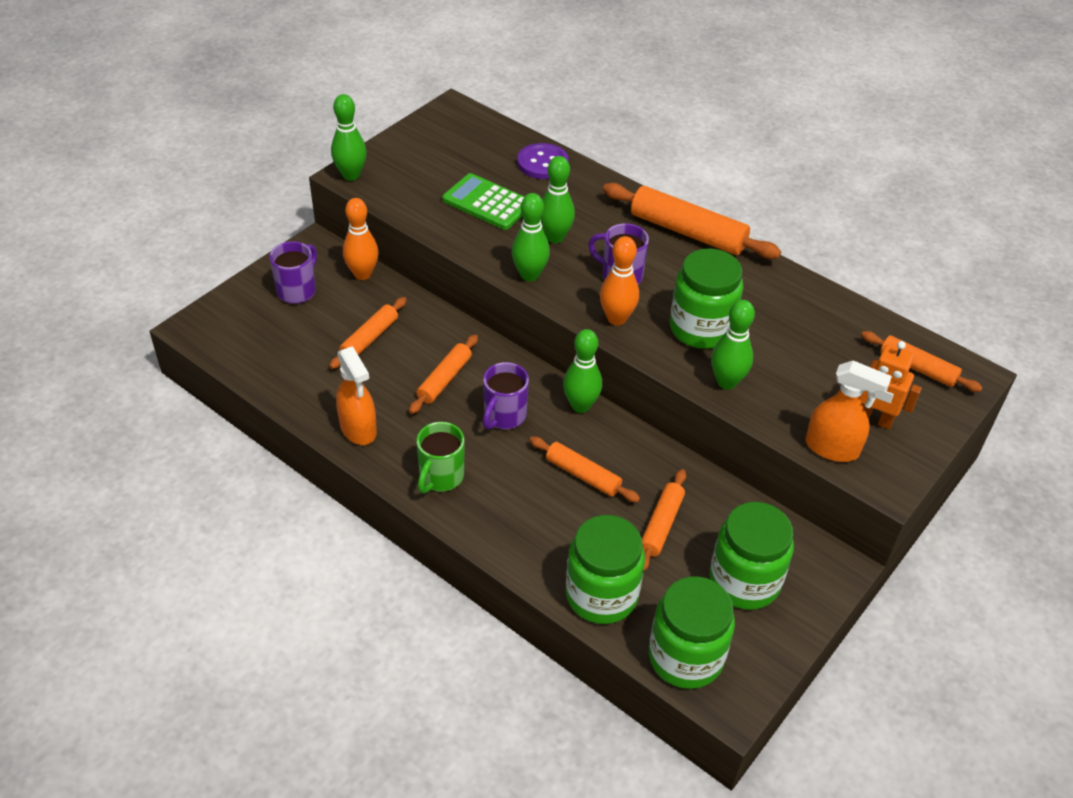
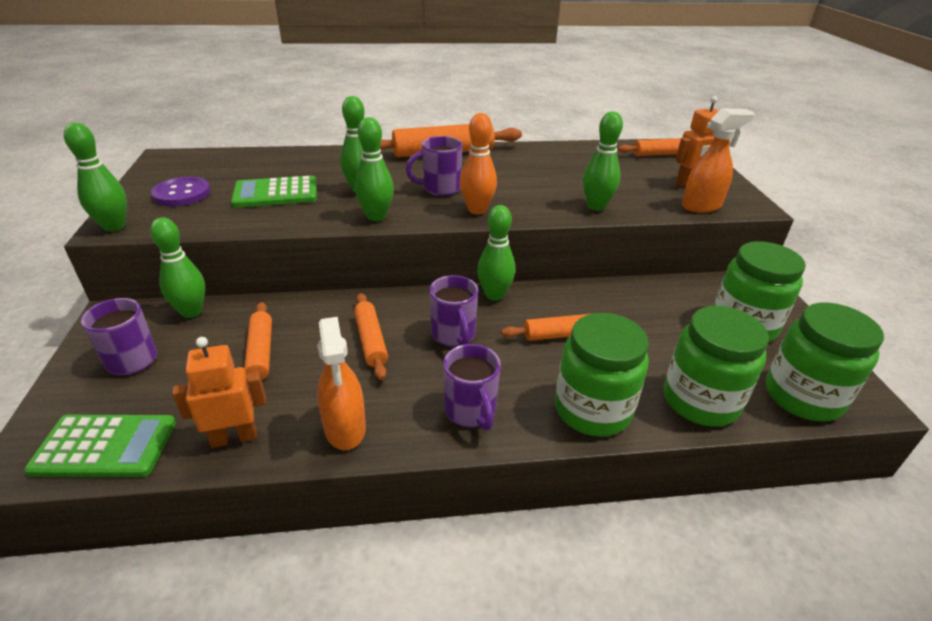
camera: 45 degrees left, 10 degrees down
(235, 345) = (105, 446): none -> green calculator
(298, 388) = (234, 437): none -> orange robot
(358, 429) = (345, 428): orange spray bottle -> orange spray bottle turned 60 degrees clockwise
(362, 274) = (191, 312): orange bowling pin -> green bowling pin
(440, 477) = (471, 412): green mug -> purple mug
(542, 163) = (287, 158): purple button -> purple button (182, 193)
(661, 525) = (653, 329): orange rolling pin -> none
(701, 328) = (534, 190): green jar -> green jar (592, 409)

